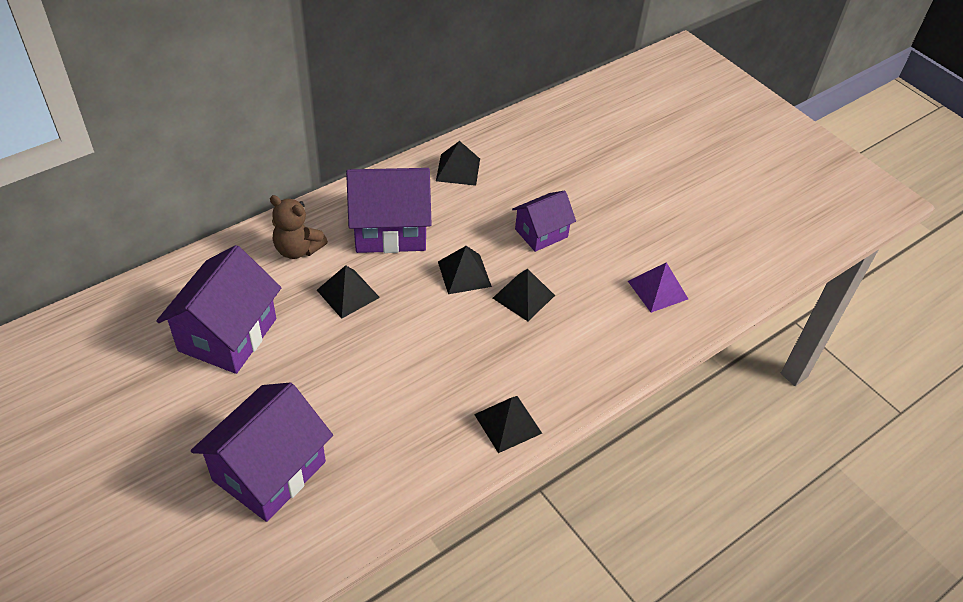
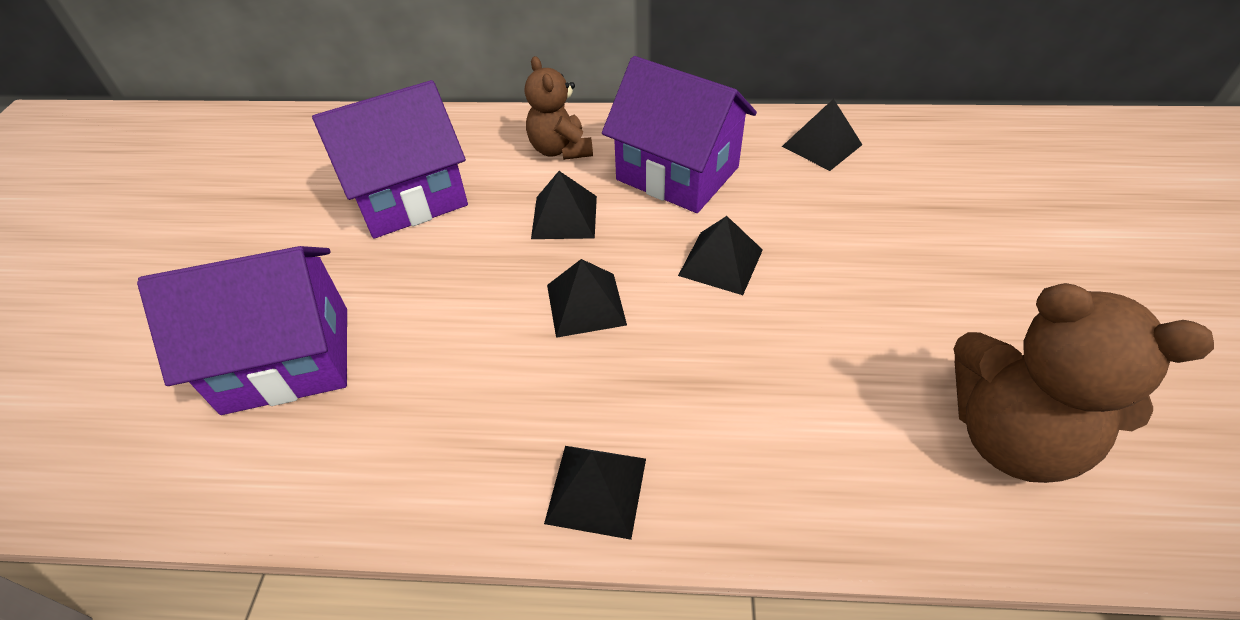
camera: 45 degrees right, 0 degrees up
(523, 296) = (776, 330): black pyramid -> black pyramid (586, 304)
(541, 233) = (873, 263): purple house -> none
(658, 290) = (1010, 436): purple pyramid -> brown teddy bear

